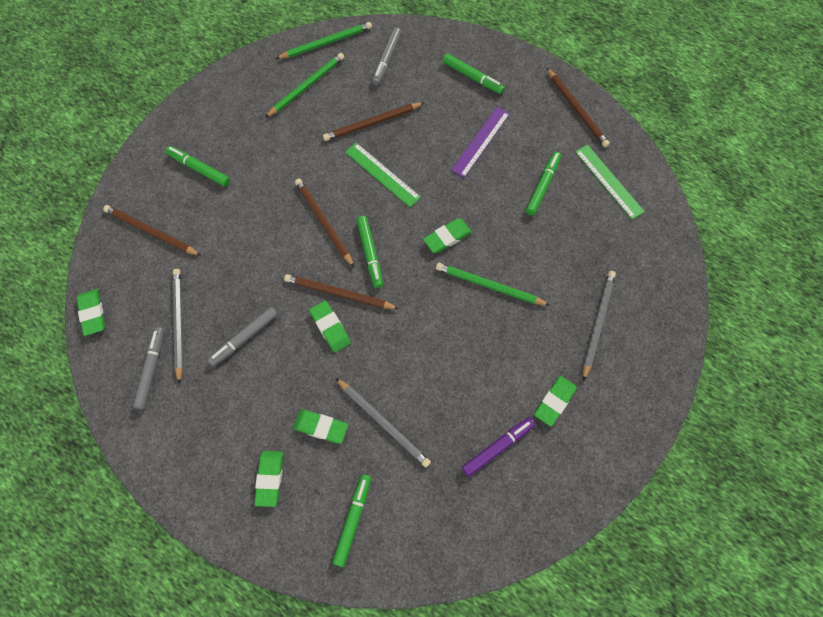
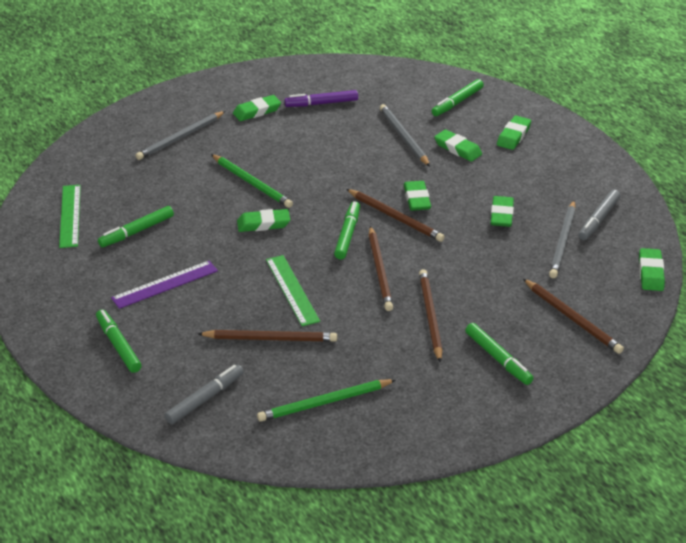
camera: 155 degrees left, 30 degrees down
(244, 338) = (501, 215): grey marker -> green eraser
(326, 43) = (268, 446): green pencil -> none
(577, 110) = (36, 279): brown pencil -> brown pencil (430, 316)

